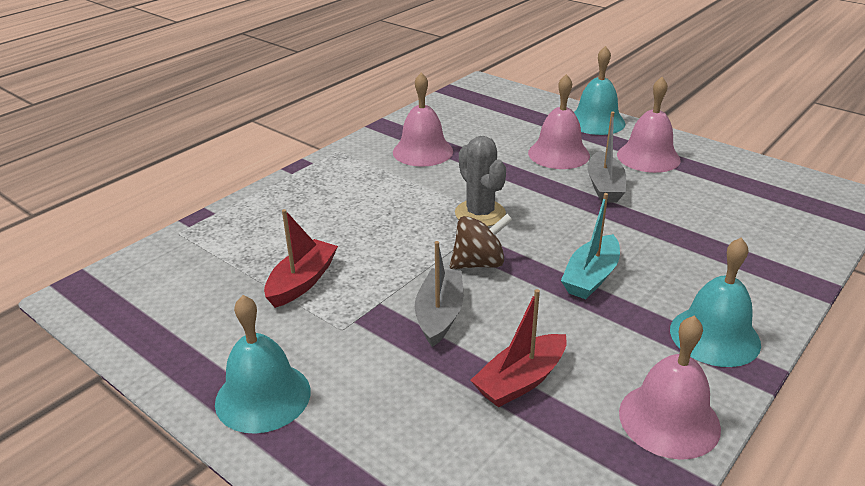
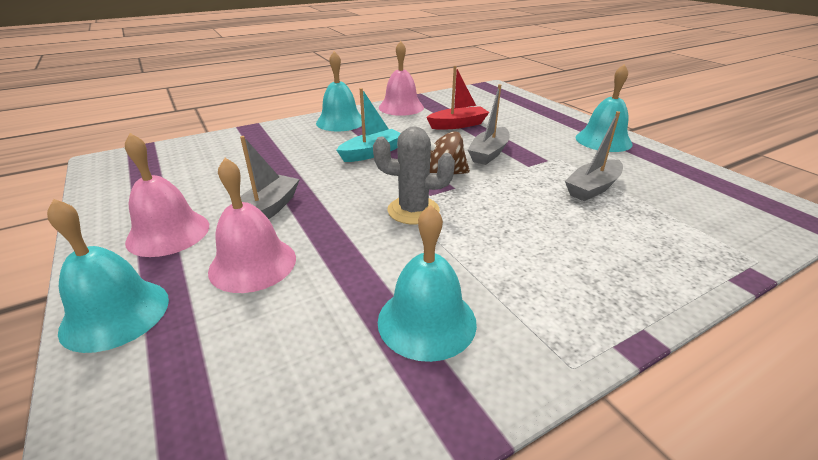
camera: 160 degrees left, 0 degrees up
(302, 282) = (592, 188): red boat -> grey boat
(423, 151) = (426, 321): pink bell -> turquoise bell
(480, 213) = (413, 210): grey cactus -> grey cactus turned 75 degrees counterclockwise

